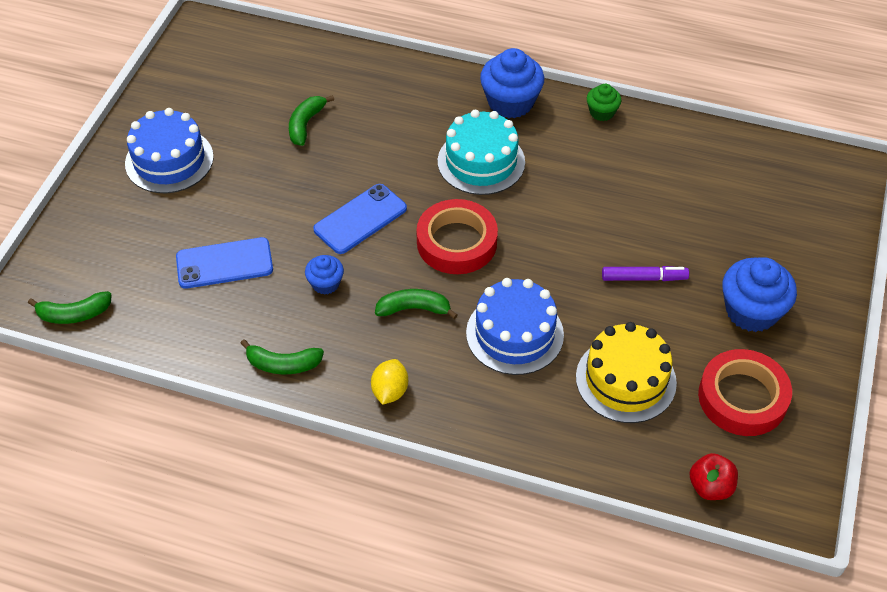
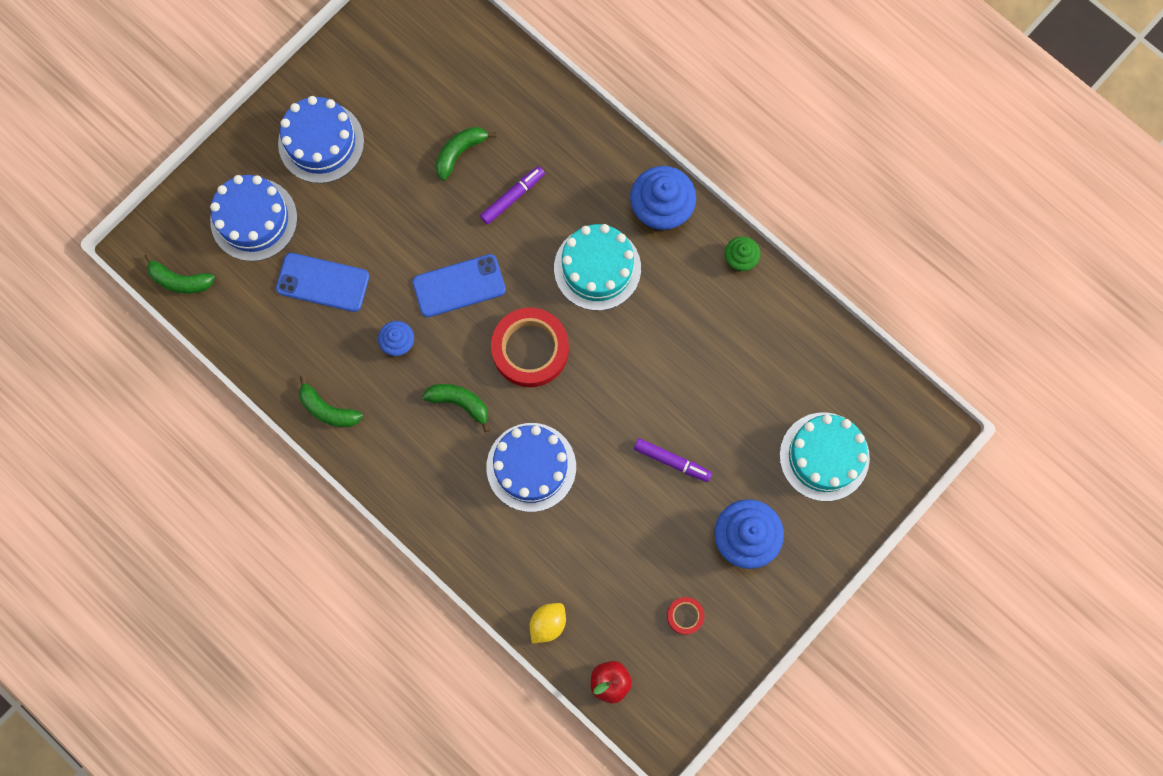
camera: 25 degrees right, 25 degrees up
(130, 239) = (254, 219): none -> blue cake
(373, 139) = (512, 197): none -> purple marker
(390, 391) = (402, 475): yellow lemon -> yellow lemon (548, 623)
(625, 380) = (599, 554): yellow cake -> none
(742, 397) = (685, 616): red tape -> red tape, size x0.46
(775, 223) = (824, 456): none -> turquoise cake

